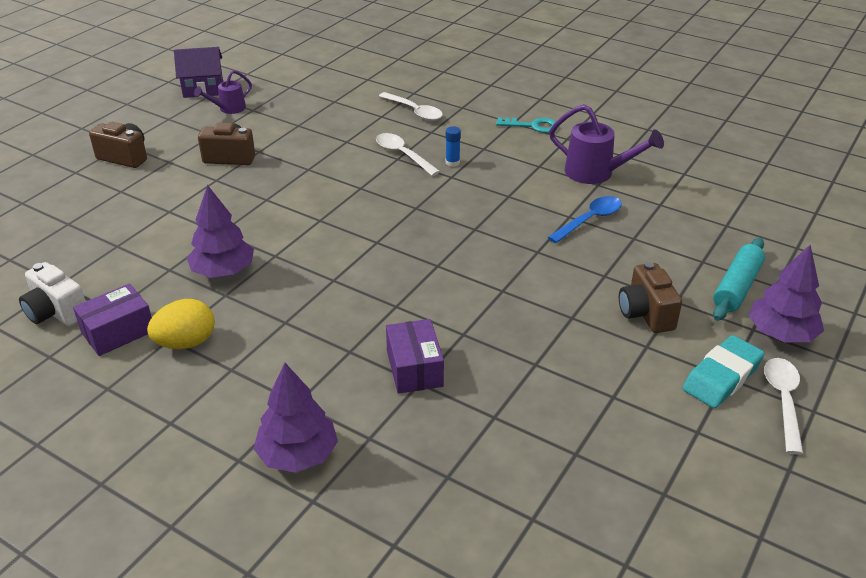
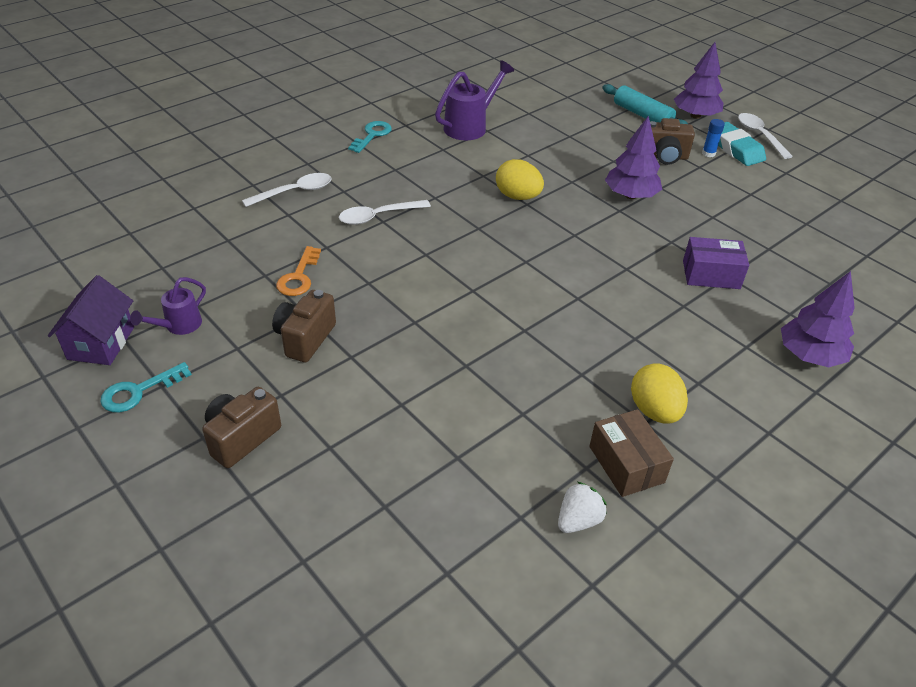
camera: 75 degrees left, 5 degrees up
(56, 312) = (578, 520): white camera -> white strawberry
(118, 332) = (626, 464): purple box -> brown box
(161, 113) = (138, 391): none -> turquoise key
(223, 271) = (540, 371): purple tree -> purple tree (630, 195)
(229, 109) = (179, 326): purple watering can -> purple watering can turned 60 degrees clockwise
(302, 138) = (299, 277): none -> orange key
(452, 162) = (410, 191): blue glue stick -> blue glue stick (708, 153)
(483, 221) = (517, 197): none -> yellow egg
(589, 220) = (538, 147): blue spoon -> none
(783, 401) = (760, 135): white spoon -> white spoon turned 45 degrees clockwise

